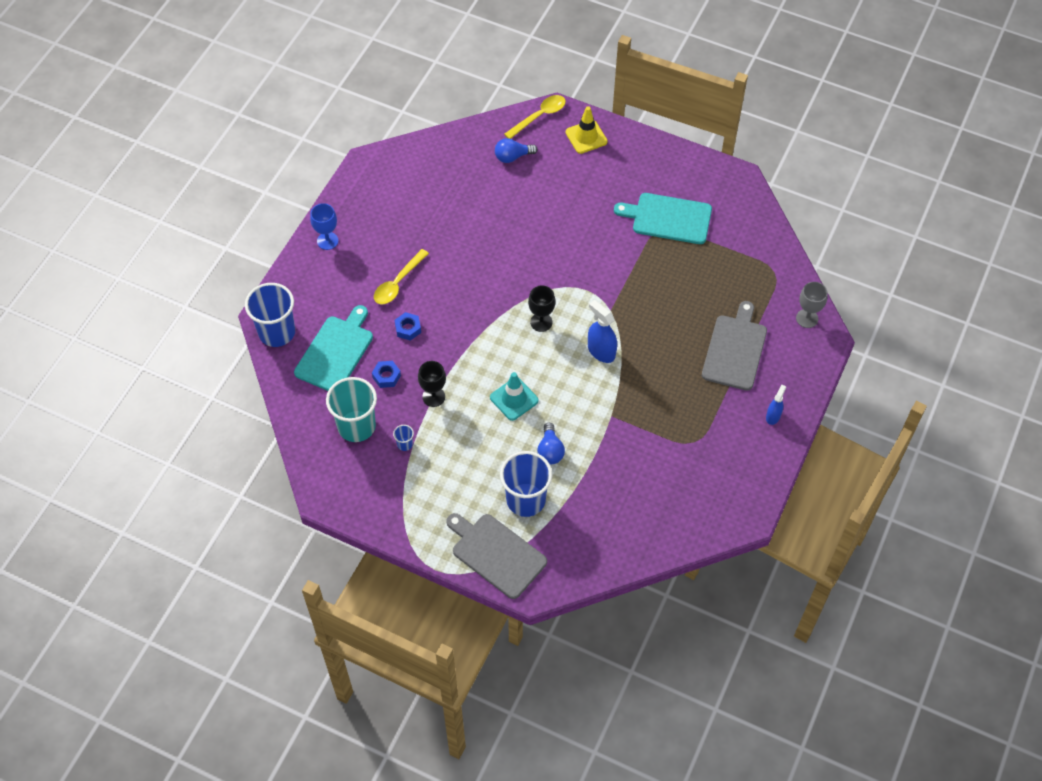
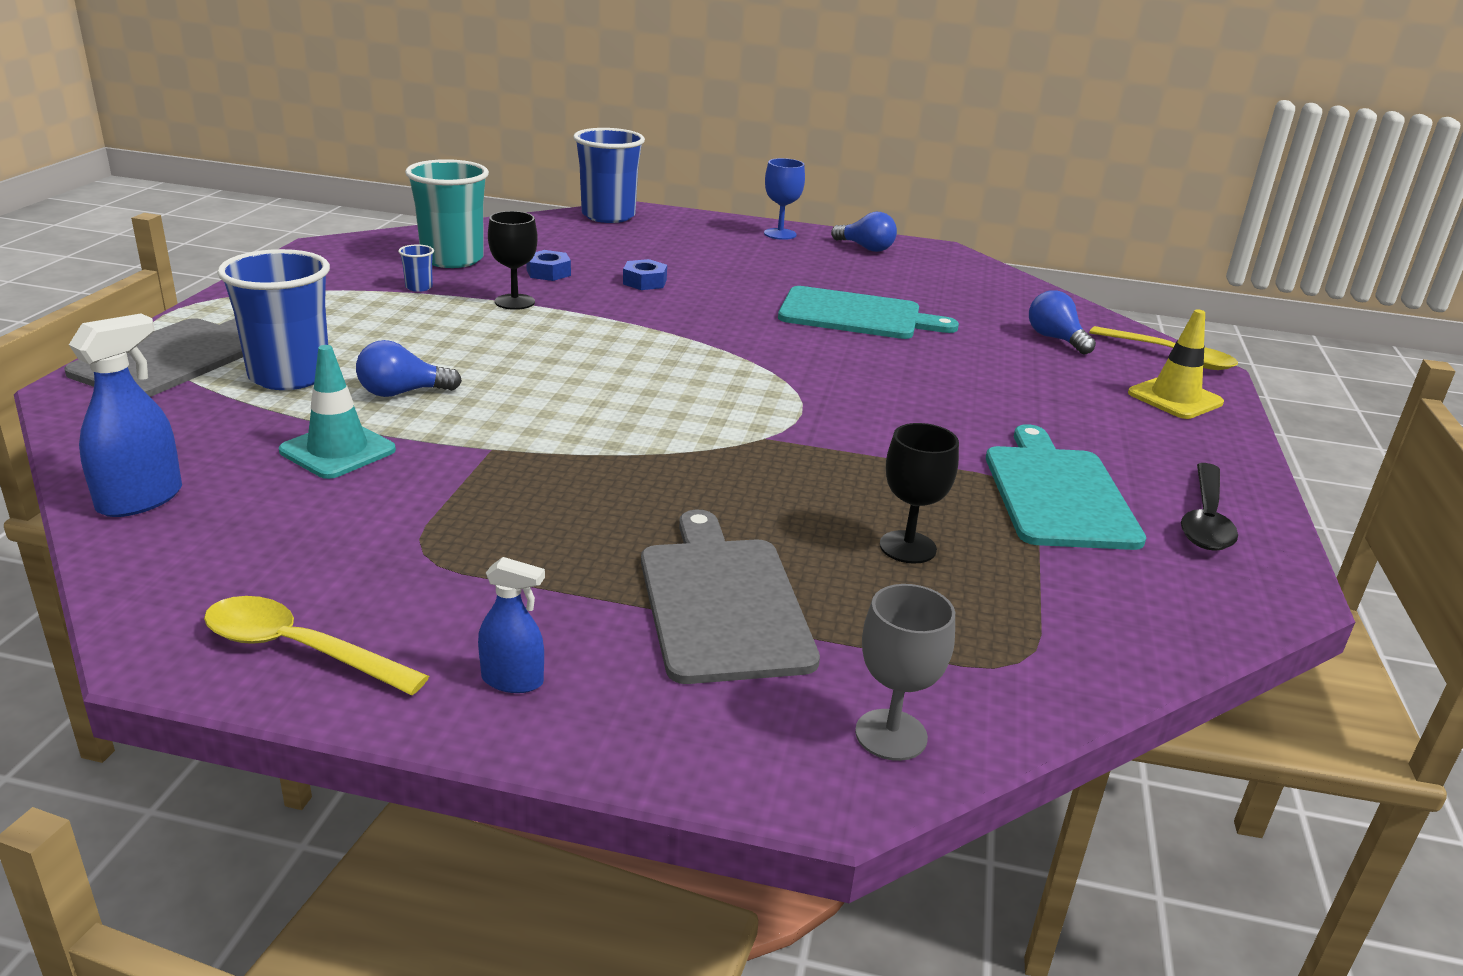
camera: 75 degrees right, 30 degrees down
(335, 352) = (585, 244): turquoise cutting board -> turquoise cutting board (856, 315)
(360, 201) = (865, 248): none -> blue light bulb
(397, 283) = (729, 273): yellow spoon -> yellow spoon (298, 649)
(514, 399) = (520, 358): turquoise traffic cone -> turquoise traffic cone (337, 450)
(541, 322) = (702, 374): black goblet -> black goblet (907, 547)
(601, 351) = (654, 432): blue spray bottle -> blue spray bottle (140, 499)
(692, 177) = (1205, 520): none -> black spoon
(735, 350) = (722, 603): grey cutting board -> grey cutting board turned 105 degrees counterclockwise

